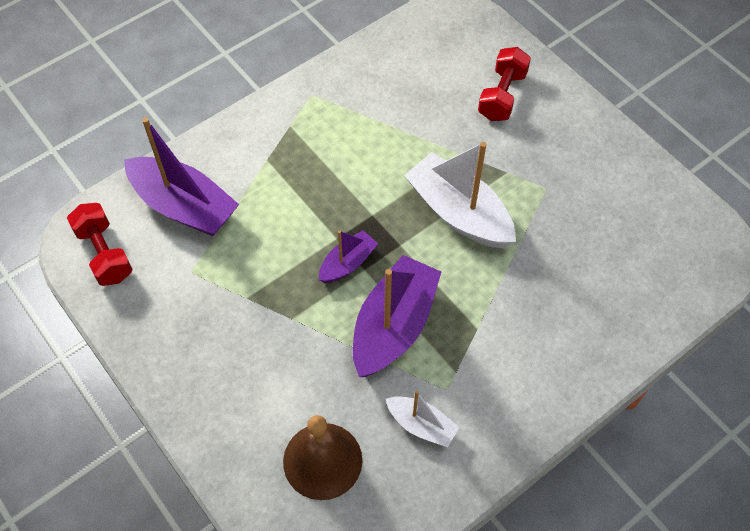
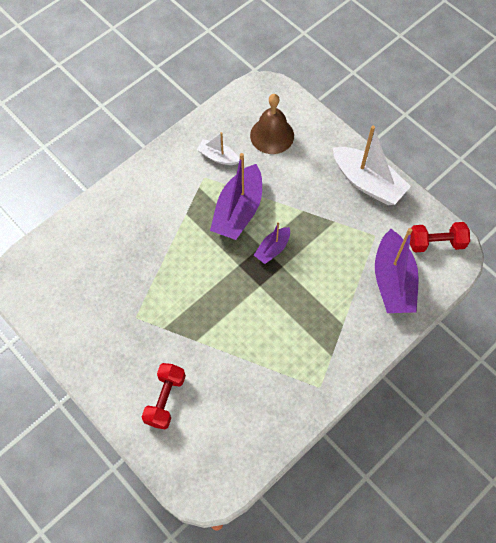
camera: 175 degrees right, 5 degrees up
(104, 253) = (436, 243): red dumbbell -> red dumbbell turned 60 degrees counterclockwise
(184, 206) = (393, 281): purple boat -> purple boat turned 120 degrees counterclockwise
(458, 213) = (199, 292): white boat -> white boat (367, 183)

